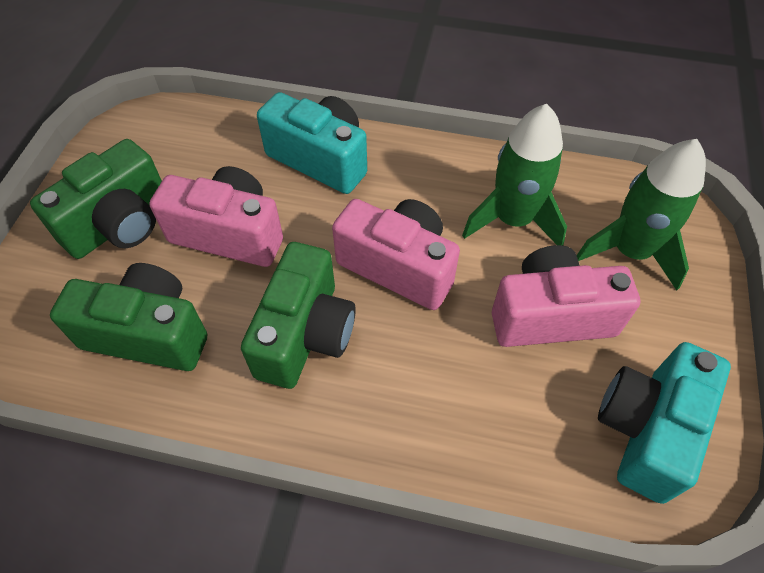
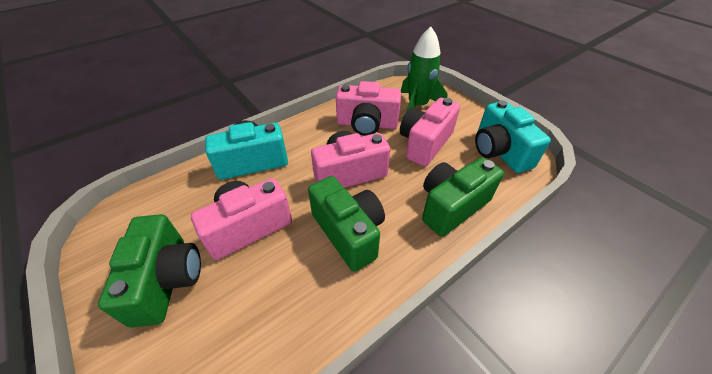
camera: 50 degrees left, 10 degrees down
(148, 333) = (267, 312): green camera -> green camera (451, 206)
(513, 220) = (367, 124): green rocket -> pink camera

